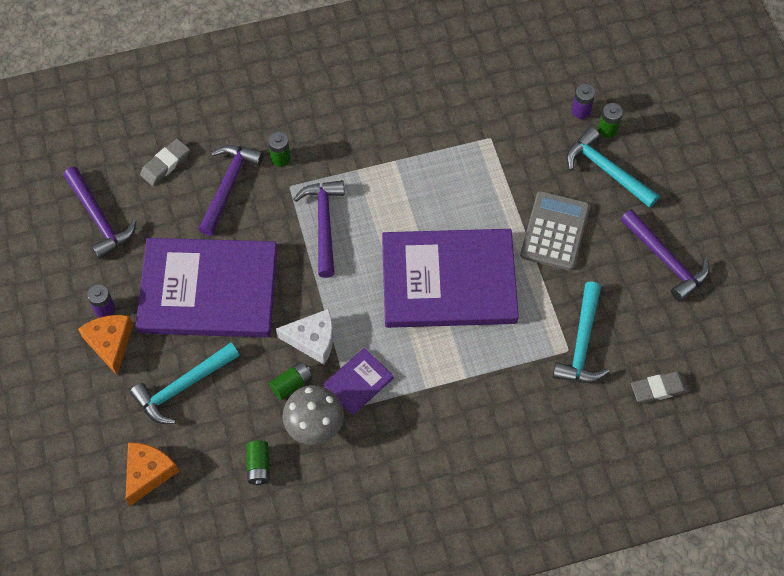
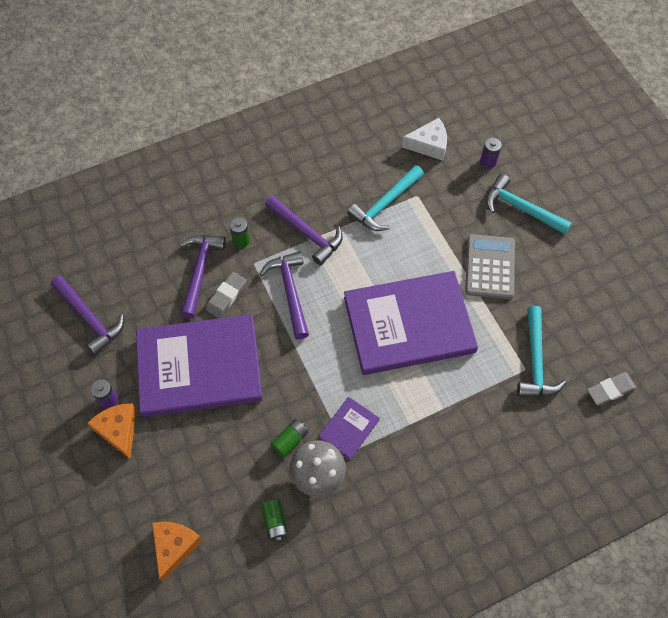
camera: 10 degrees left, 0 degrees up
(165, 164) = (140, 261): grey eraser -> grey eraser (226, 296)
(183, 387) = (192, 459): turquoise hammer -> turquoise hammer (385, 204)
(313, 340) = (301, 397): white cheese -> white cheese (429, 145)
(607, 130) = (514, 174): green battery -> none
(665, 260) = (588, 277): purple hammer -> purple hammer (306, 233)

